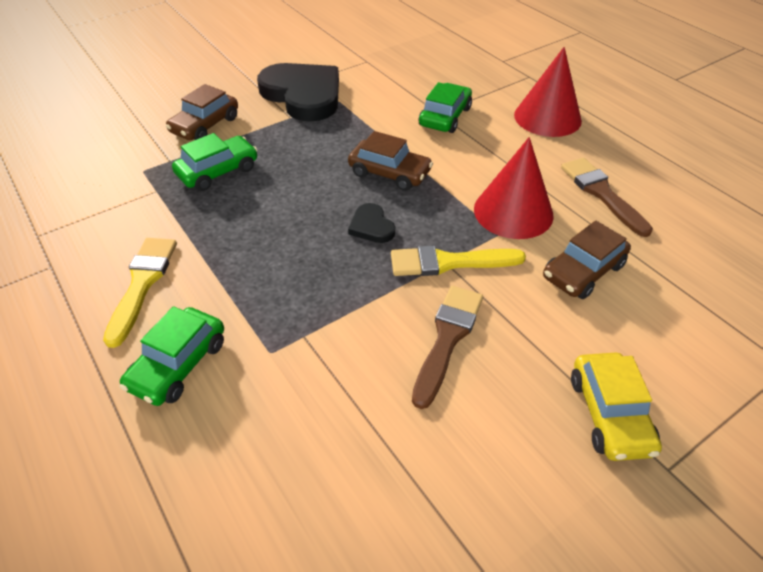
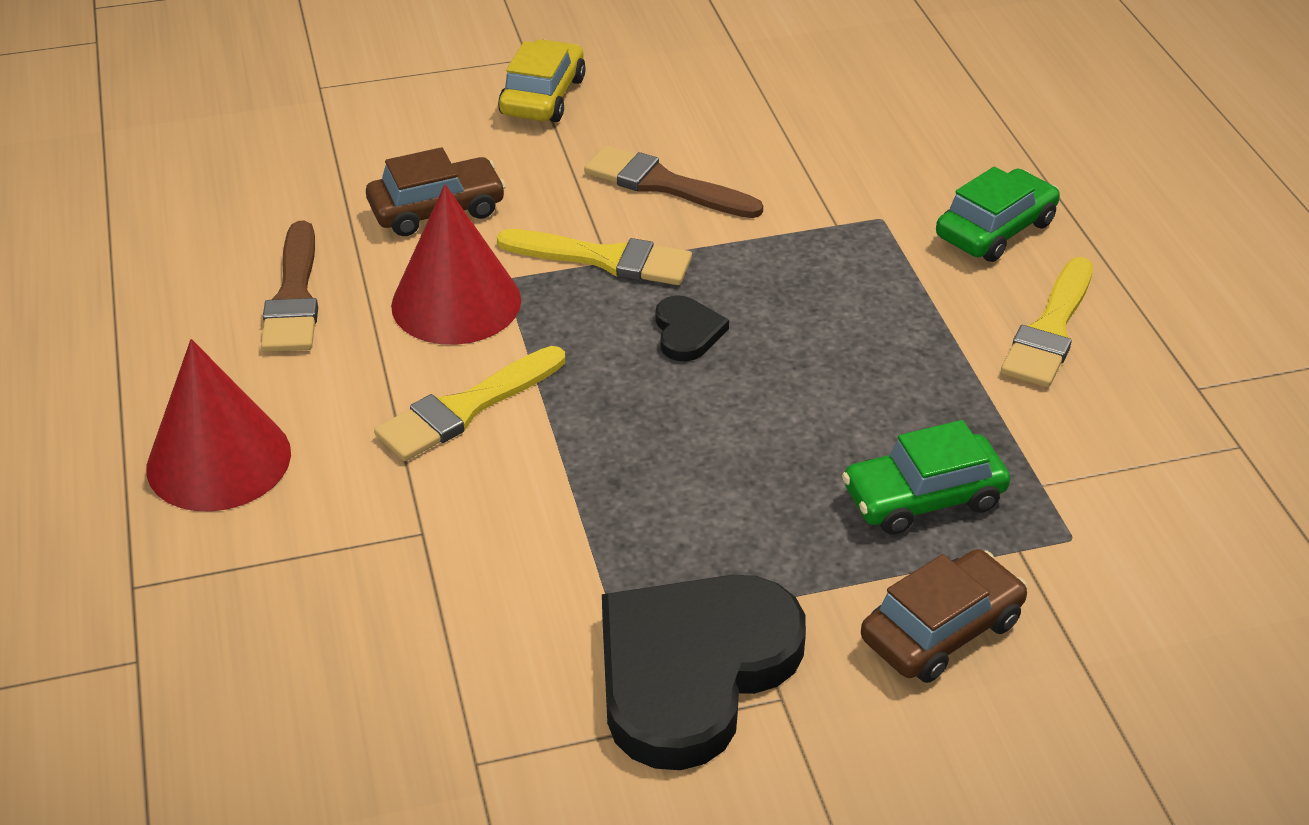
camera: 160 degrees left, 5 degrees down
(303, 95) = (693, 670): black heart -> black heart turned 60 degrees clockwise
(389, 173) = (607, 415): brown car -> none
(445, 117) = (417, 516): green car -> none
(447, 338) = (664, 184): brown brush -> brown brush turned 75 degrees clockwise
(460, 160) = (465, 408): none -> yellow brush

